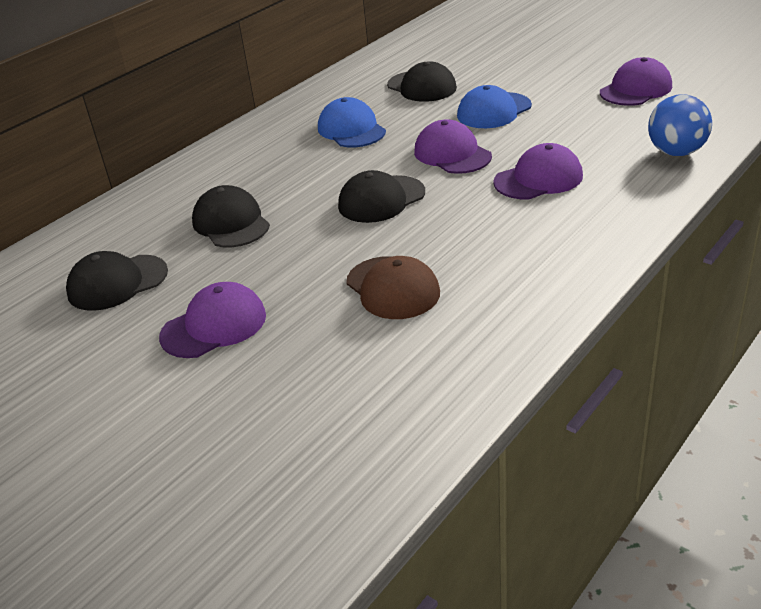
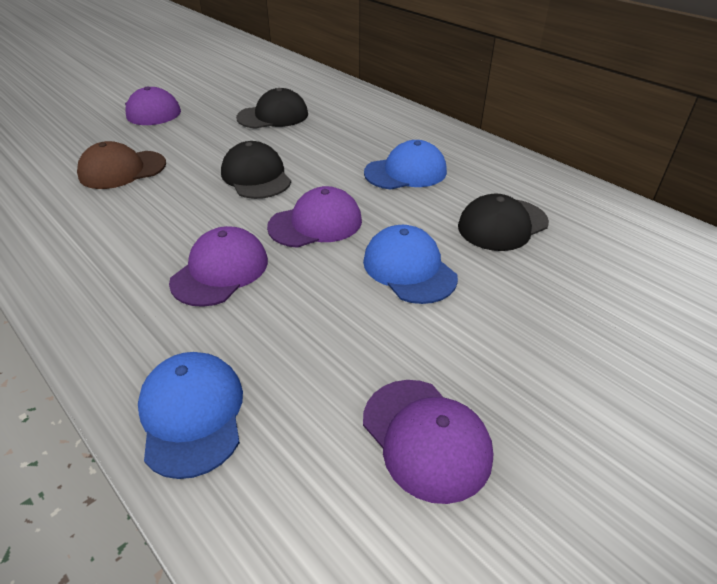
camera: 95 degrees right, 5 degrees up
(117, 283) = (231, 84): black cap -> none
(538, 179) = (220, 271): purple cap -> purple cap turned 135 degrees counterclockwise
(676, 152) = (192, 414): blue ball -> blue cap

